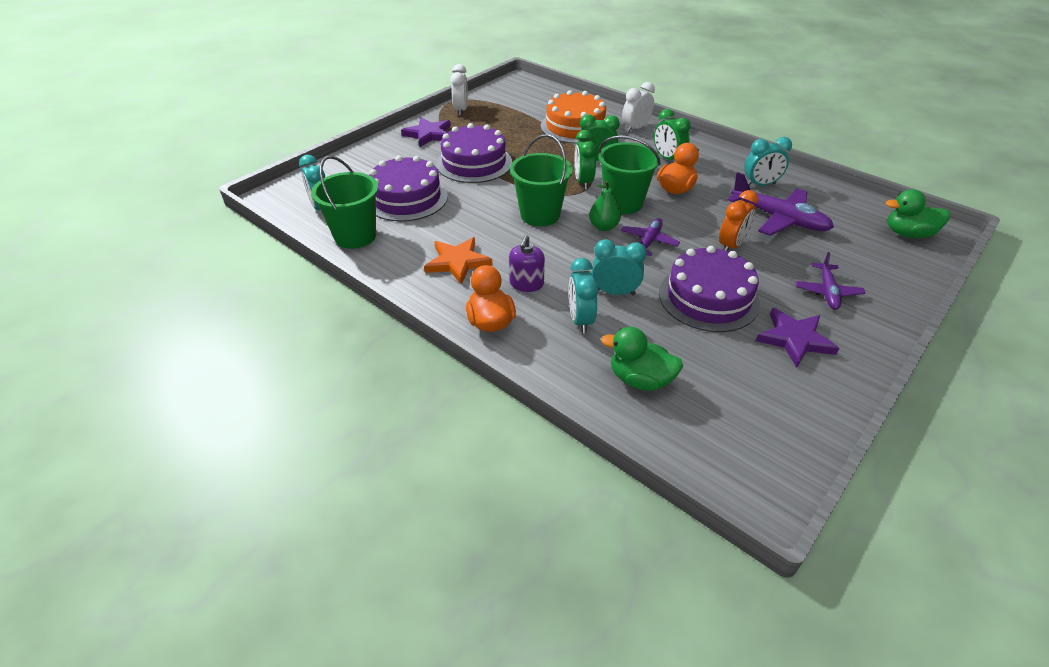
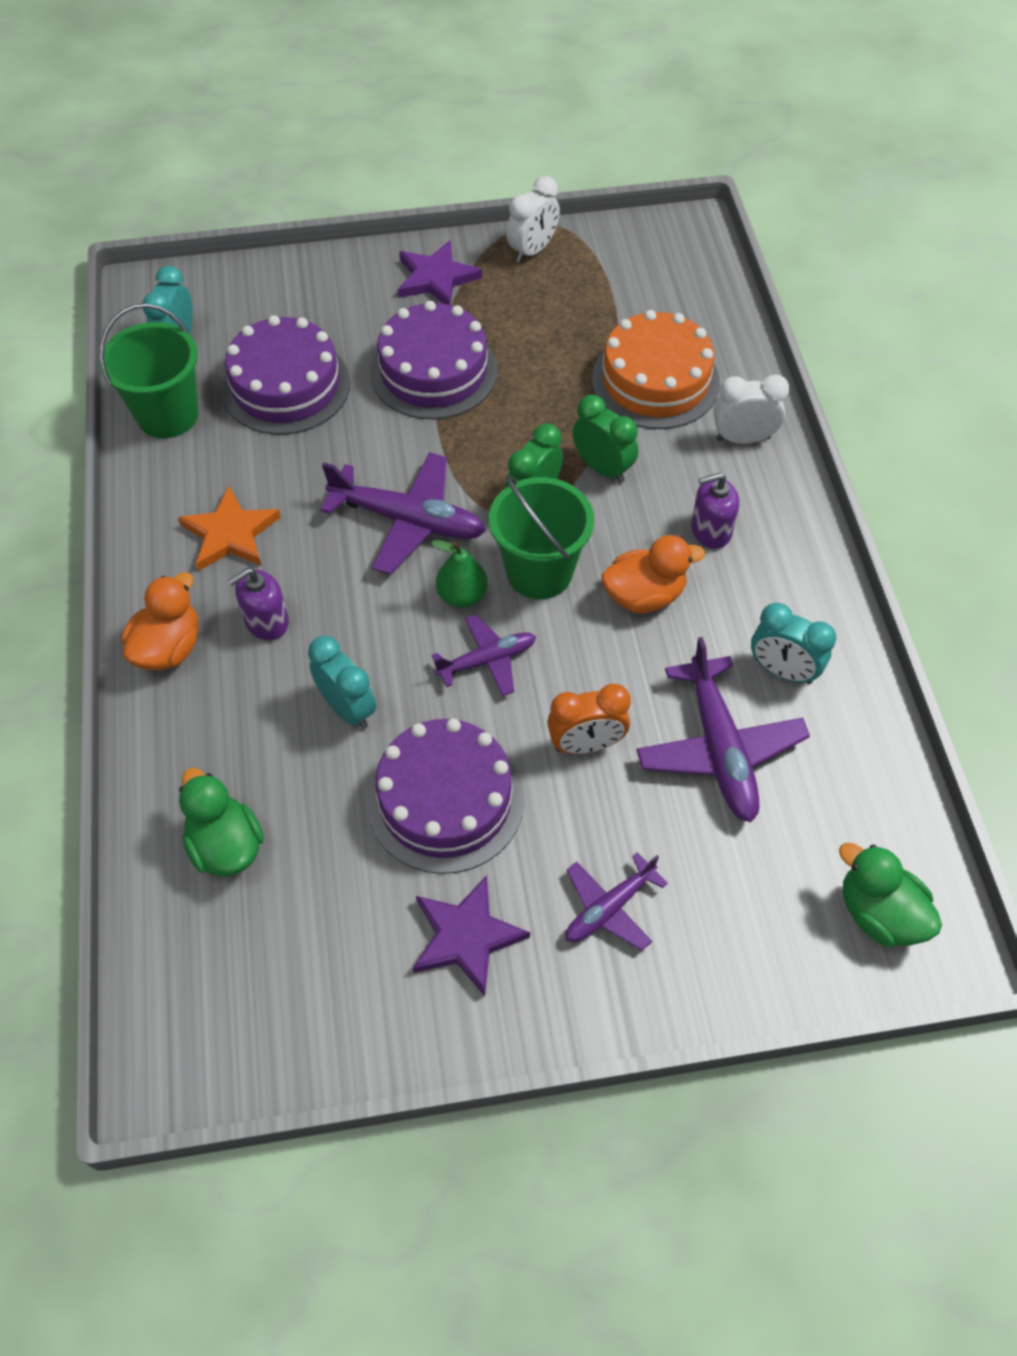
camera: 40 degrees right, 15 degrees up
(540, 215) = (408, 521): green bucket -> purple plane
(580, 320) = (262, 718): turquoise clock -> none
(667, 158) = (710, 530): green clock -> purple soap dispenser

